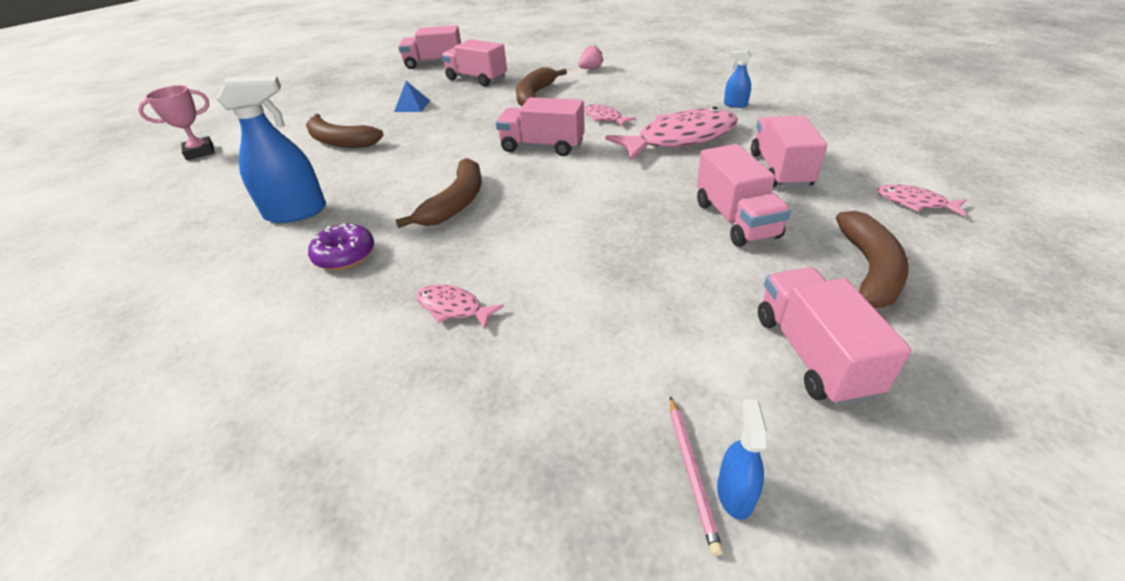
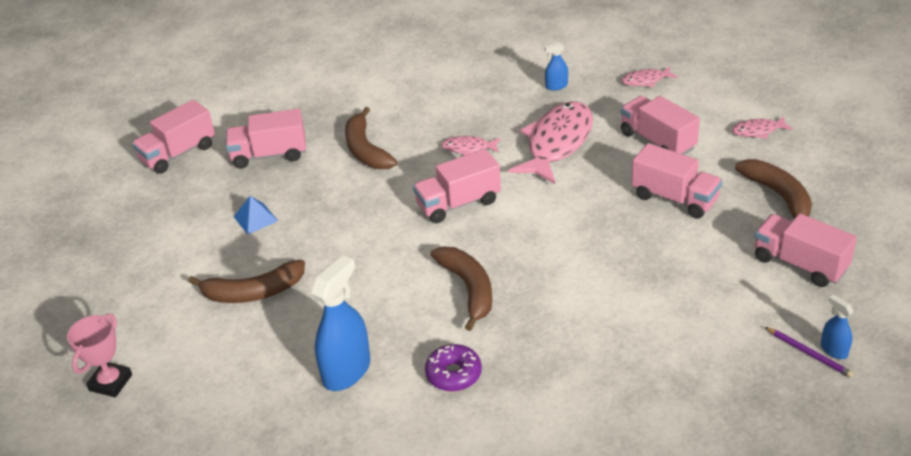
camera: 40 degrees left, 0 degrees up
(453, 308) = (588, 358): pink fish -> pink fish (646, 80)
(591, 69) = (372, 92): pink strawberry -> none
(692, 472) = (809, 353): pink pencil -> purple pencil

